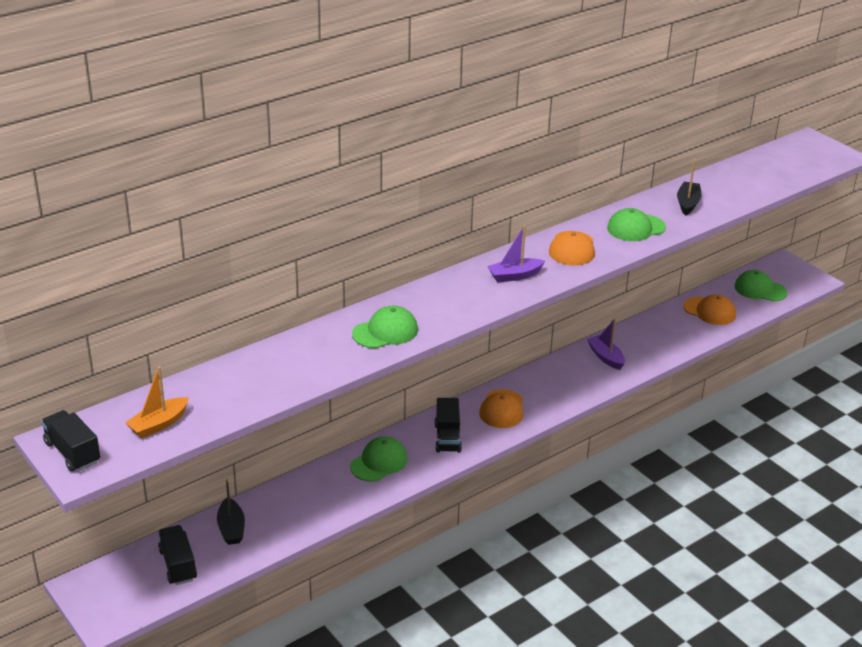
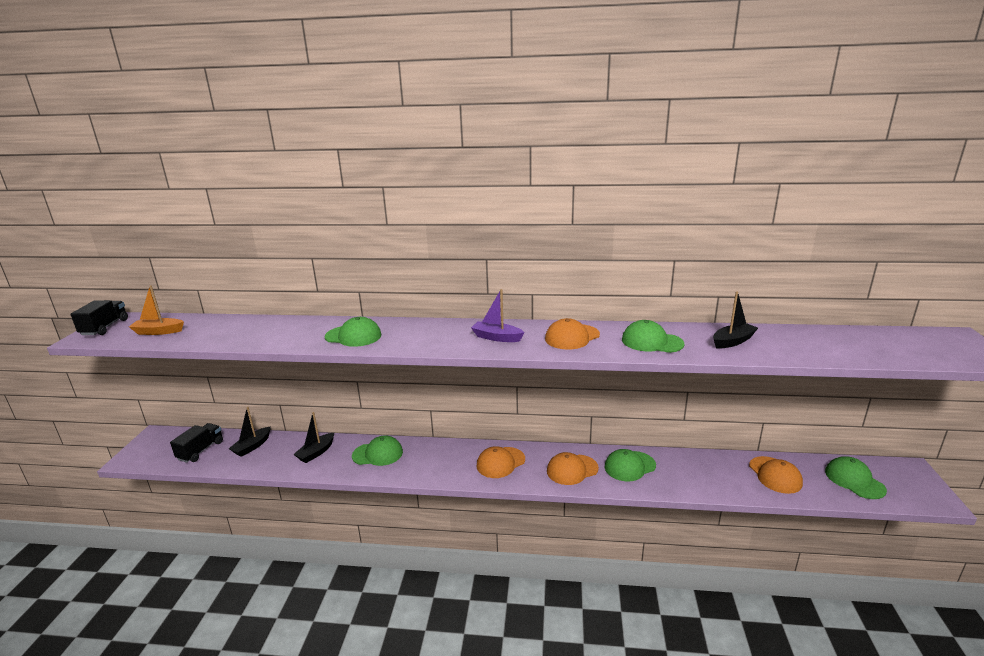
camera: 45 degrees right, 10 degrees down
(314, 495) = (316, 452): none -> black boat
(447, 437) = (438, 461): black truck -> none
(567, 384) = (572, 470): none -> orange cap
(605, 357) = (629, 466): purple boat -> green cap

